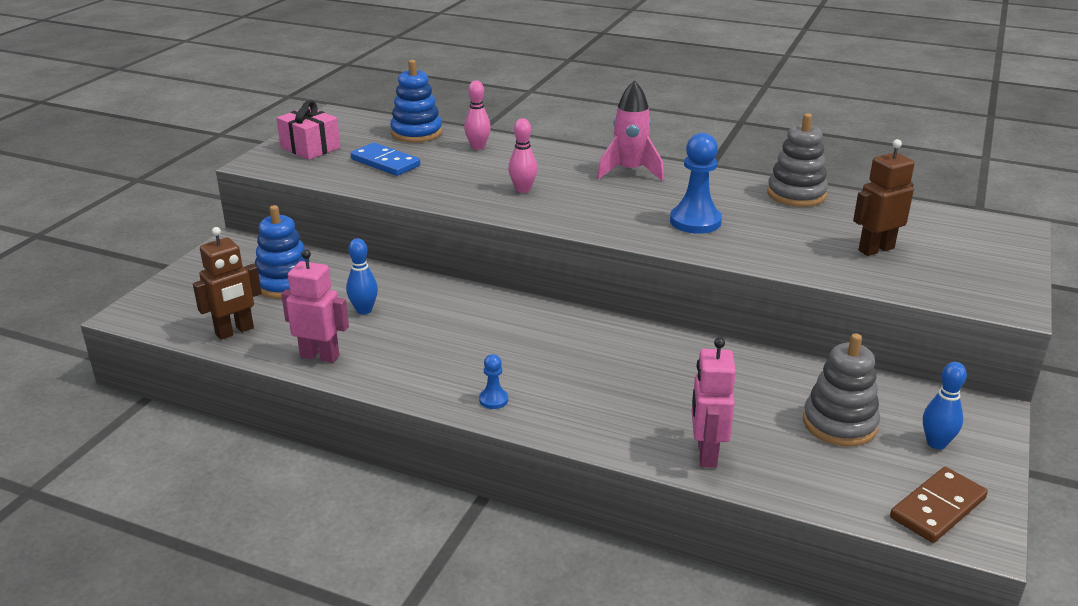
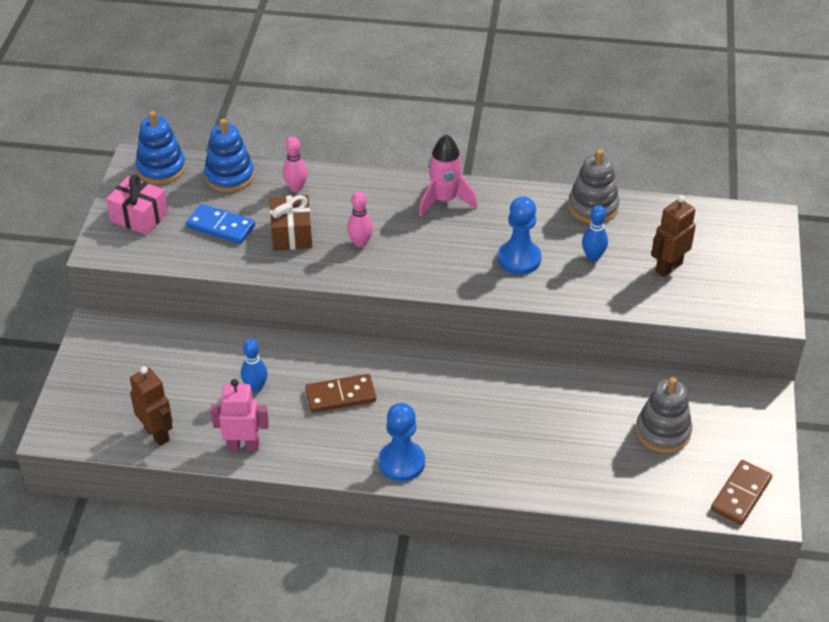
camera: 15 degrees left, 15 degrees up
(235, 331) = (157, 434): brown robot -> brown robot turned 75 degrees counterclockwise
(285, 284) = (171, 370): blue stacking toy -> blue stacking toy (161, 168)
(453, 330) = (340, 395): none -> brown domino
(454, 175) = (292, 234): none -> brown gift
(493, 400) = (401, 462): blue pawn -> blue pawn, size x2.00
(706, 454) = (575, 481): pink robot -> none
(936, 443) = (733, 436): blue bowling pin -> blue bowling pin (593, 257)

